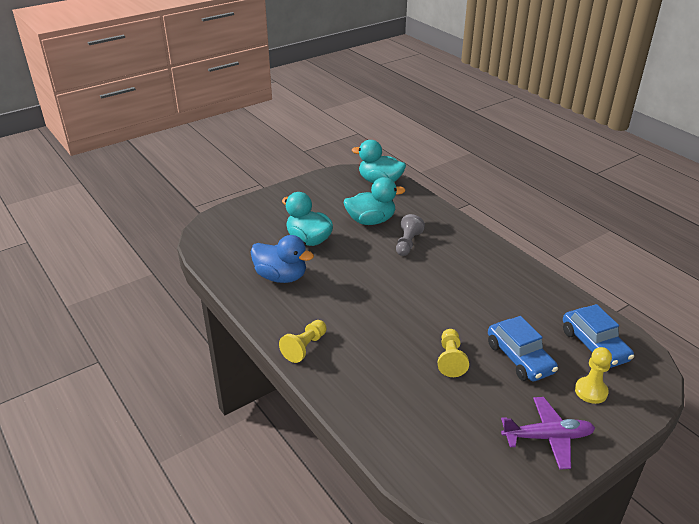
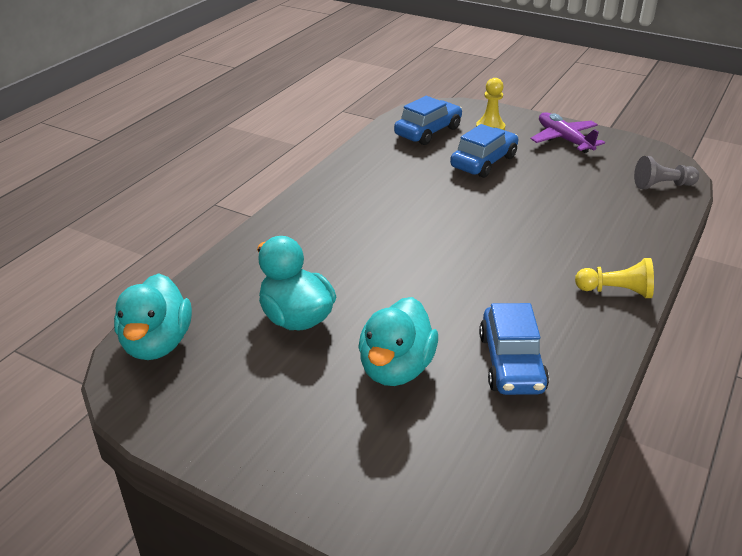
camera: 115 degrees left, 0 degrees up
(281, 277) = (511, 363): blue duck -> blue car
(407, 243) = (336, 268): grey pawn -> grey pawn (662, 185)
(450, 359) = (526, 195): yellow pawn -> none

